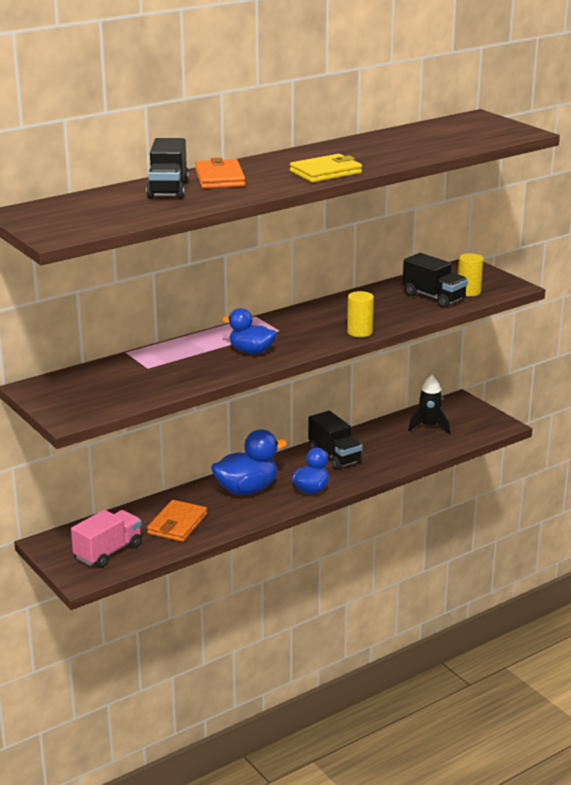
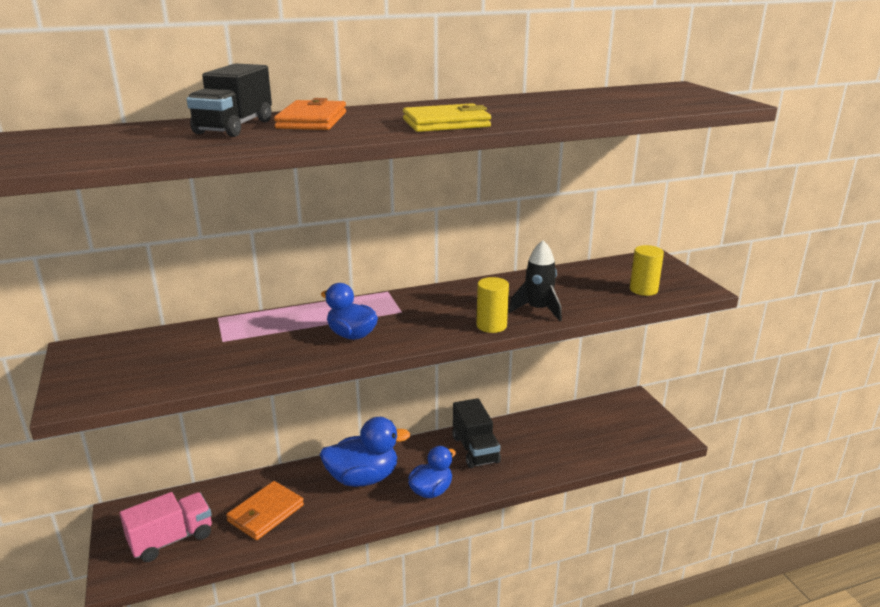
camera: 15 degrees right, 0 degrees up
(429, 426) = (591, 427): black rocket -> black rocket (538, 310)
(434, 297) = (599, 292): black truck -> none

